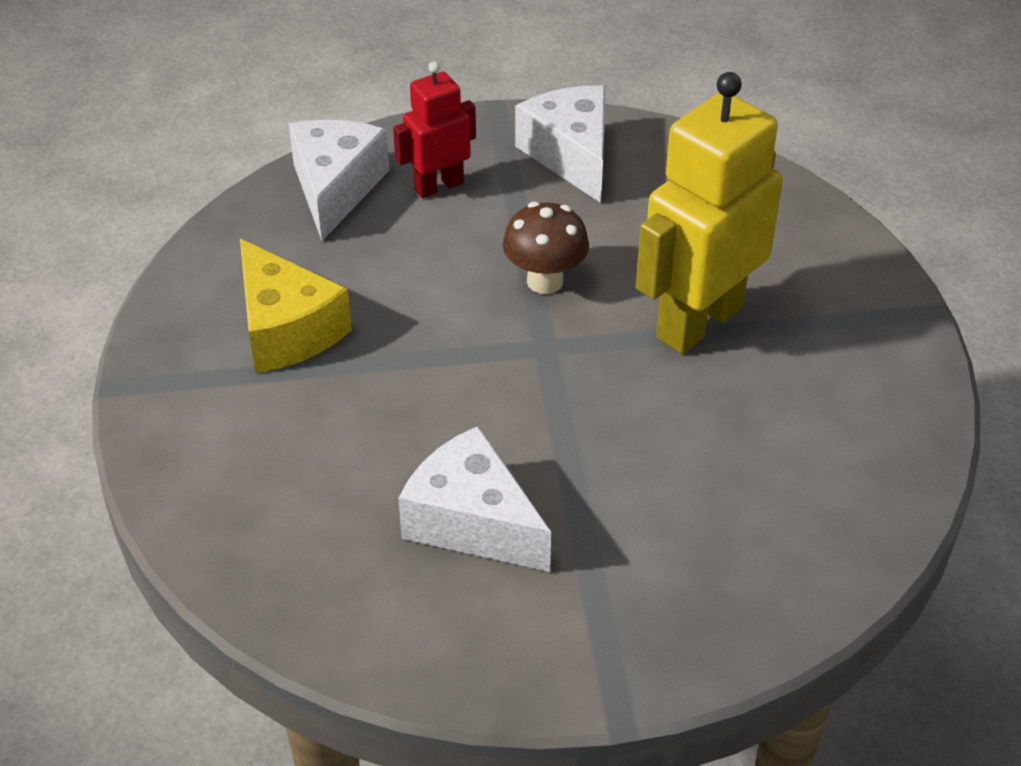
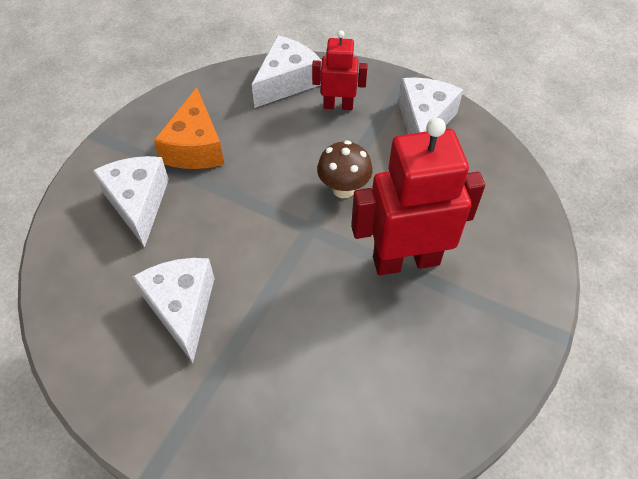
camera: 35 degrees right, 10 degrees up
(276, 437) = (138, 203): none -> white cheese
(286, 329) = (195, 147): yellow cheese -> orange cheese
(698, 322) = (405, 260): yellow robot -> red robot

